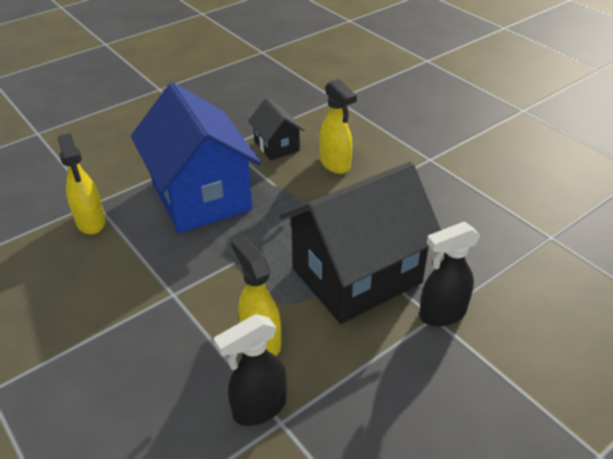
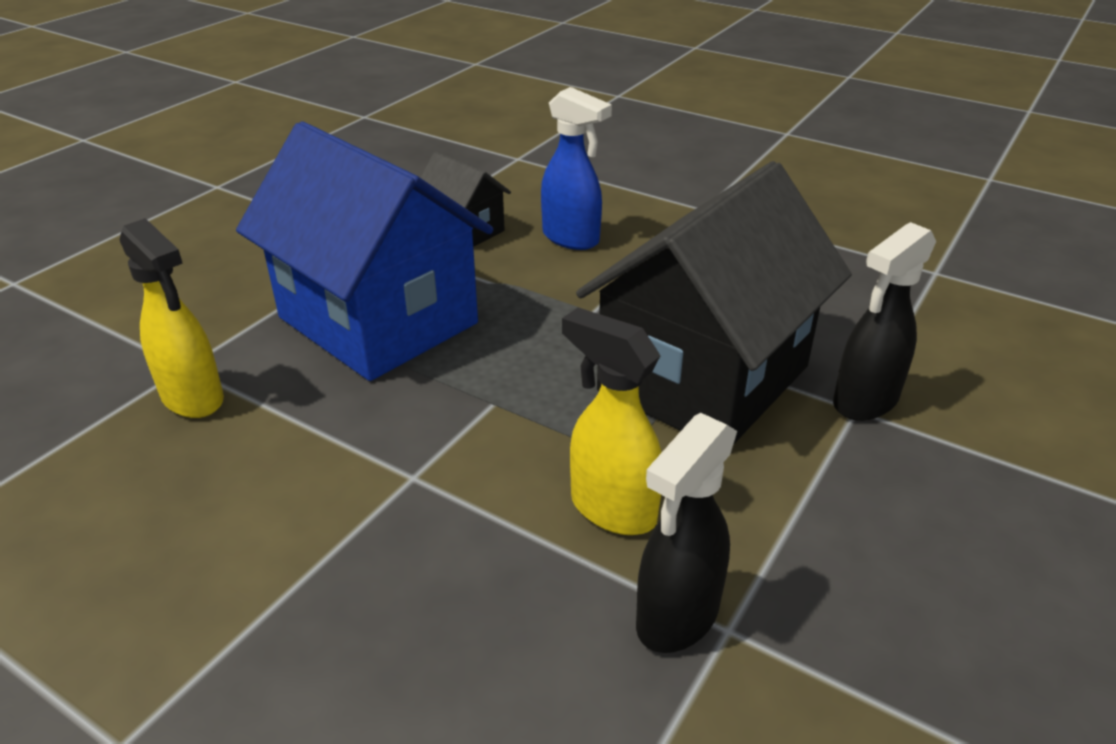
camera: 20 degrees left, 5 degrees down
(335, 164) = (571, 239): yellow spray bottle -> blue spray bottle

